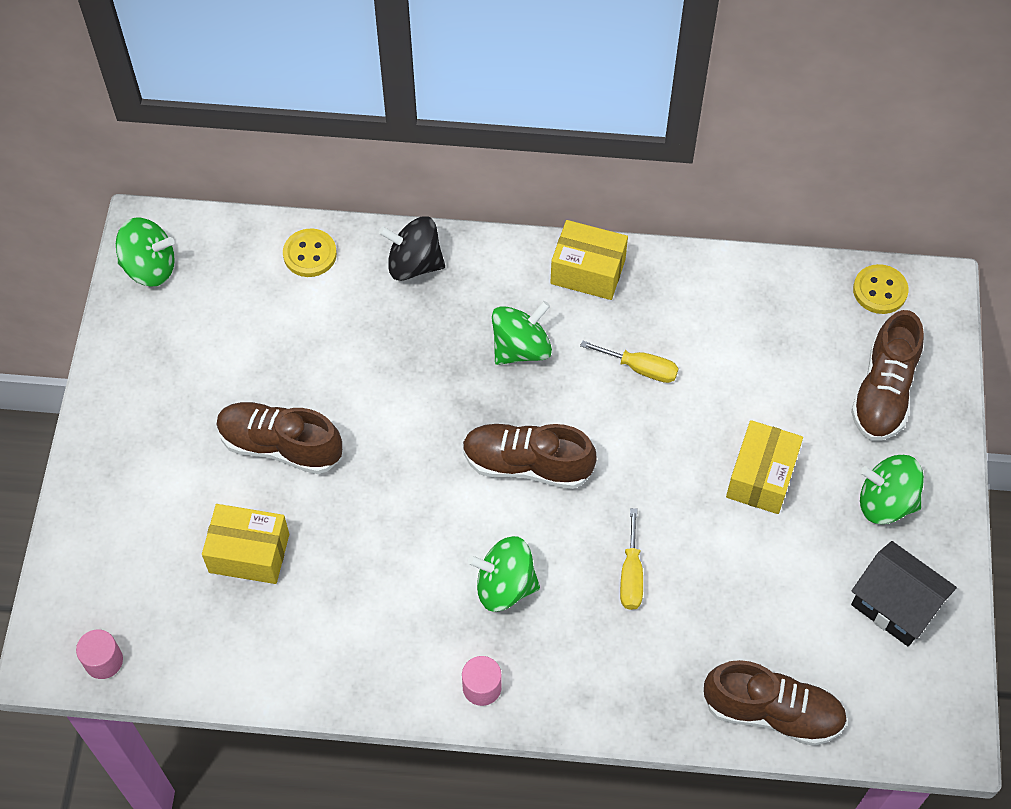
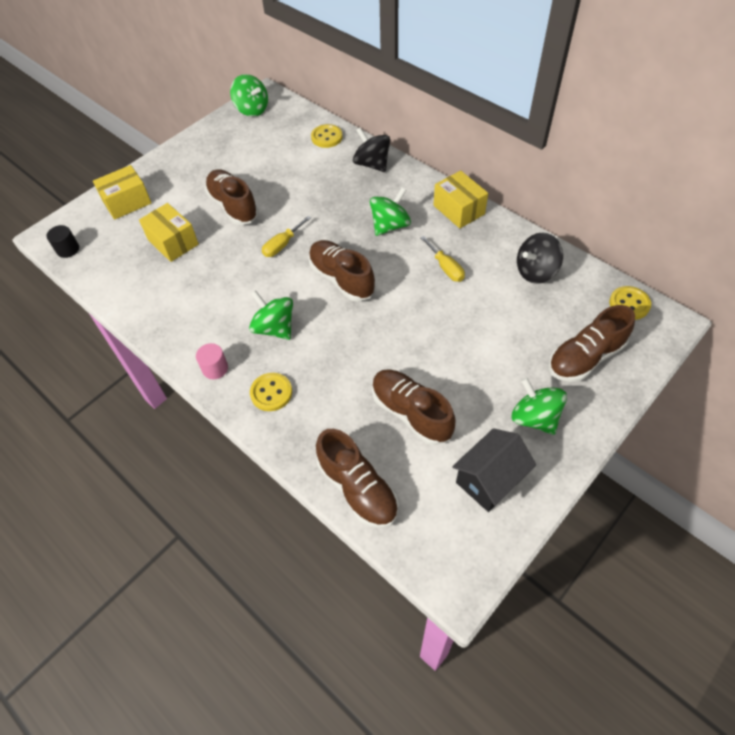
camera: 40 degrees right, 5 degrees down
(103, 661) = (68, 249): pink cylinder -> black cylinder
(521, 348) = (390, 225): green spinning top -> green spinning top turned 45 degrees counterclockwise
(578, 670) = (271, 393): none -> yellow button
(631, 575) = (345, 363): yellow screwdriver -> yellow screwdriver (282, 245)
(748, 308) = (535, 271): none -> black spinning top
(755, 586) = (411, 413): none -> brown shoe
(761, 477) = (467, 358): yellow box -> yellow box (127, 202)
(894, 606) = (489, 479): black house -> black house turned 60 degrees clockwise

